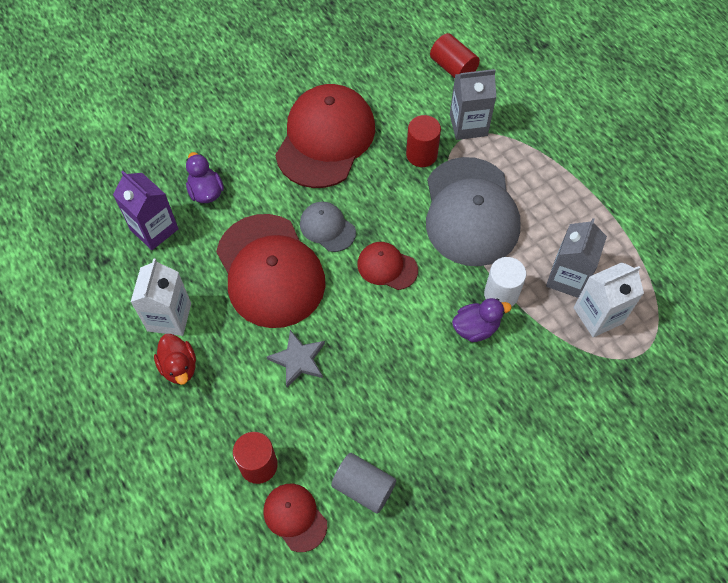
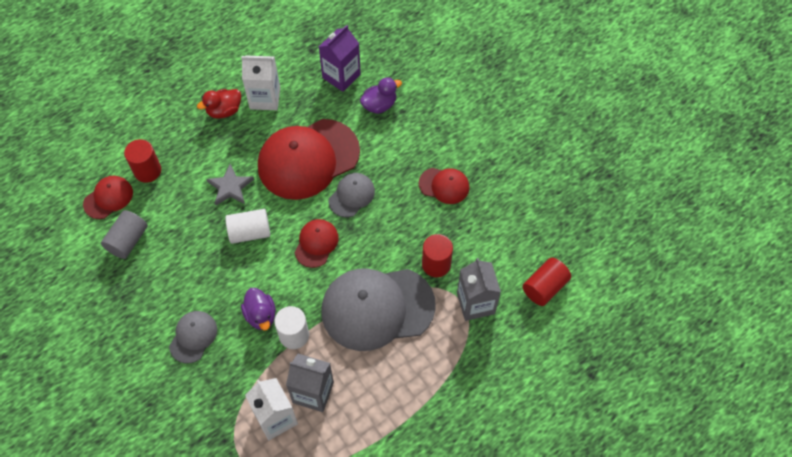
camera: 85 degrees right, 0 degrees up
(325, 139) = (444, 185): red cap -> red cap, size x0.48
(365, 338) = (250, 232): none -> white cylinder
(501, 403) = (193, 337): none -> grey cap

